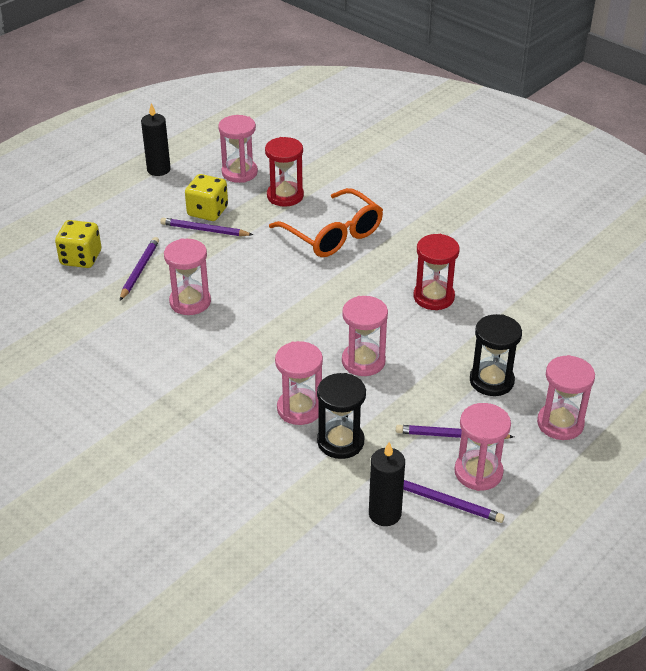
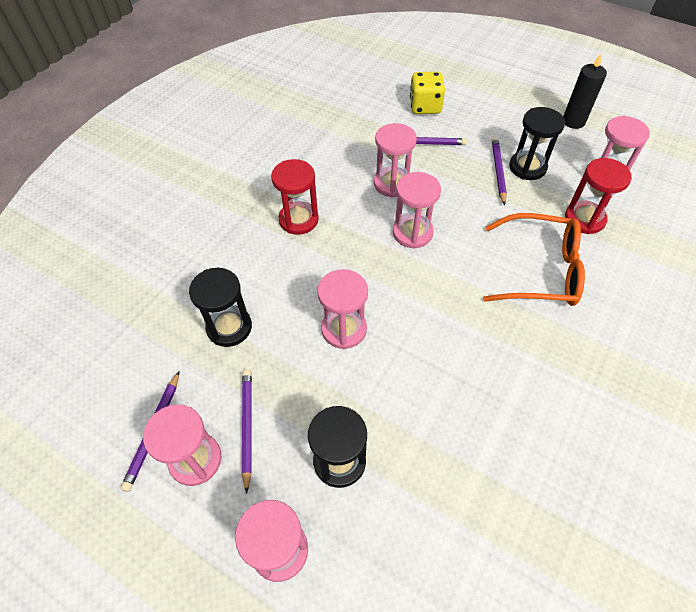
camera: 80 degrees right, 15 degrees up
(207, 211) = (527, 167): yellow dice -> black hourglass
(299, 409) = (268, 288): pink hourglass -> pink hourglass (412, 233)
(332, 234) = (539, 270): orange glasses -> orange glasses turned 120 degrees counterclockwise
(385, 514) = (139, 378): black candle -> none
(433, 297) = (468, 382): red hourglass -> red hourglass (298, 220)

